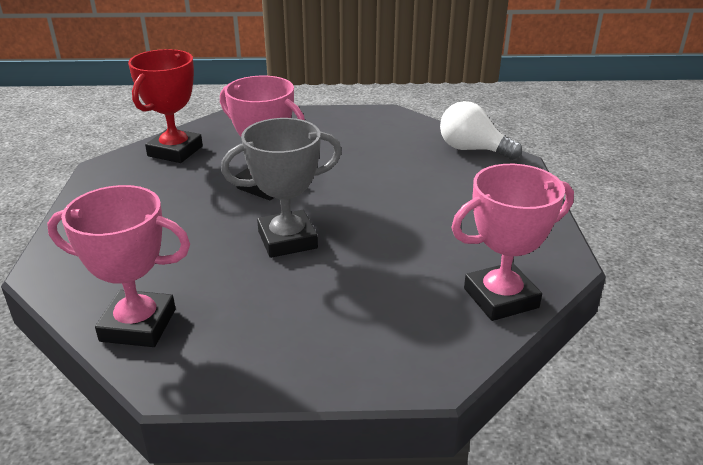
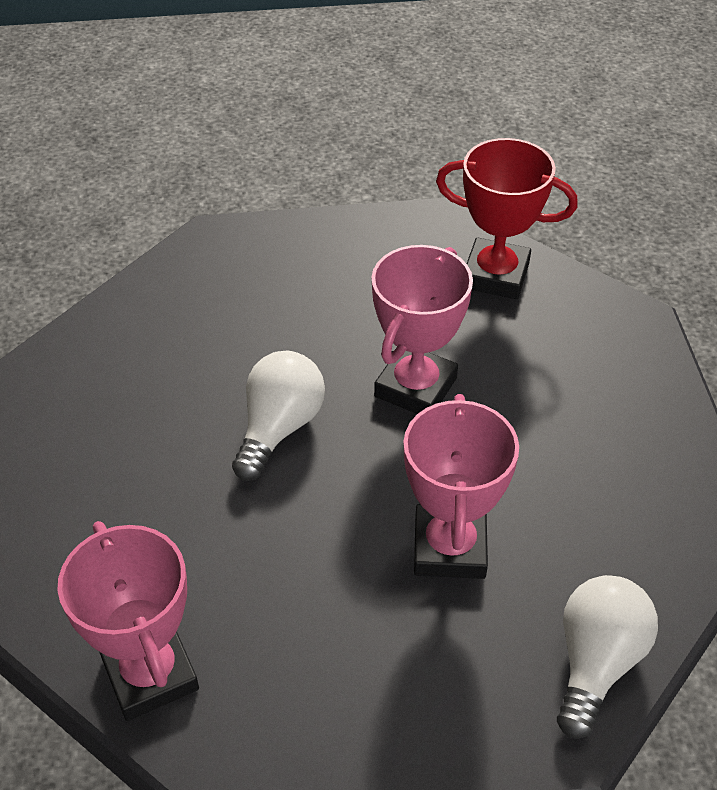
camera: 85 degrees right, 15 degrees up
(138, 325) = (119, 328): pink trophy -> pink trophy (449, 547)
(287, 240) = (279, 428): grey trophy -> white light bulb

